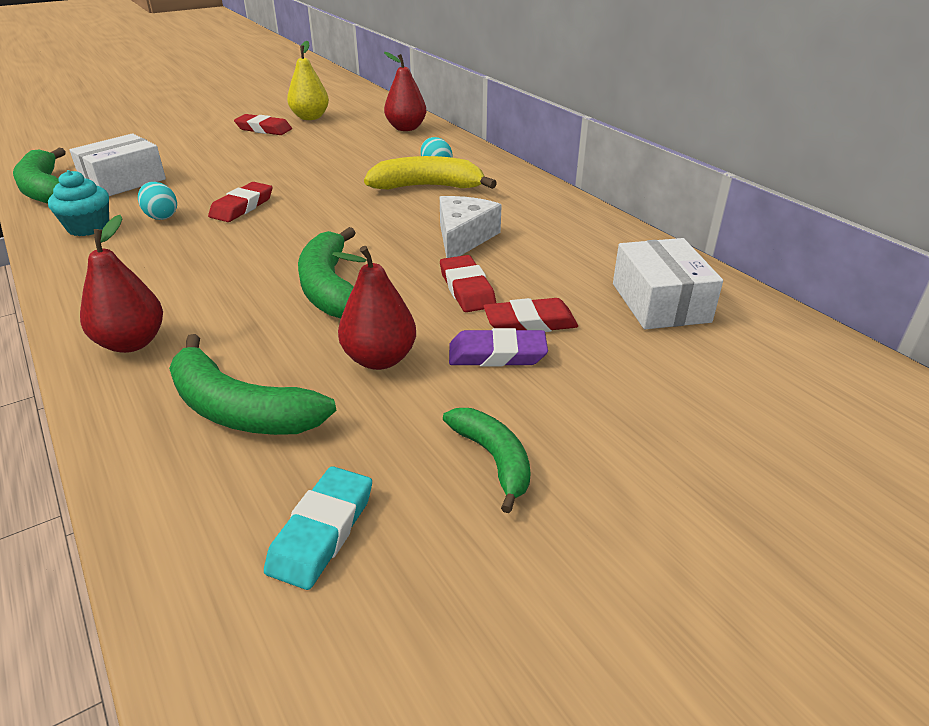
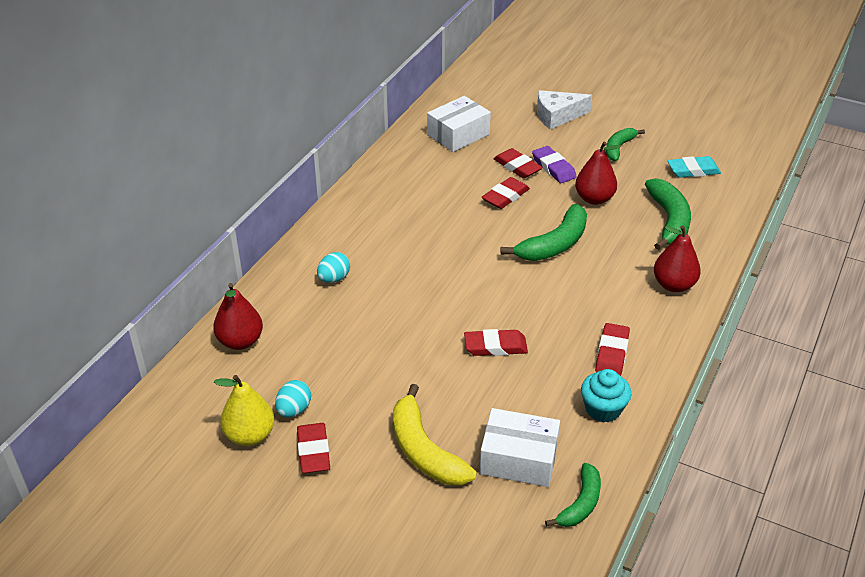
camera: 120 degrees left, 5 degrees up
(45, 189) = (580, 503): green banana -> green banana, size x0.63
(128, 256) = (612, 353): none -> red eraser
(161, 216) = (550, 381): turquoise egg -> turquoise egg (294, 410)
(427, 187) = (377, 267): yellow banana -> yellow banana (424, 450)
(463, 238) = (446, 219): white cheese -> white cheese (557, 116)

